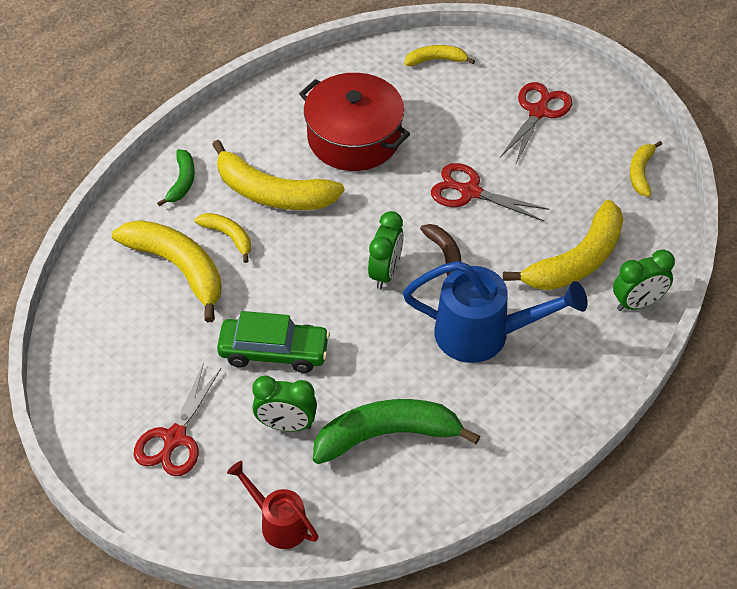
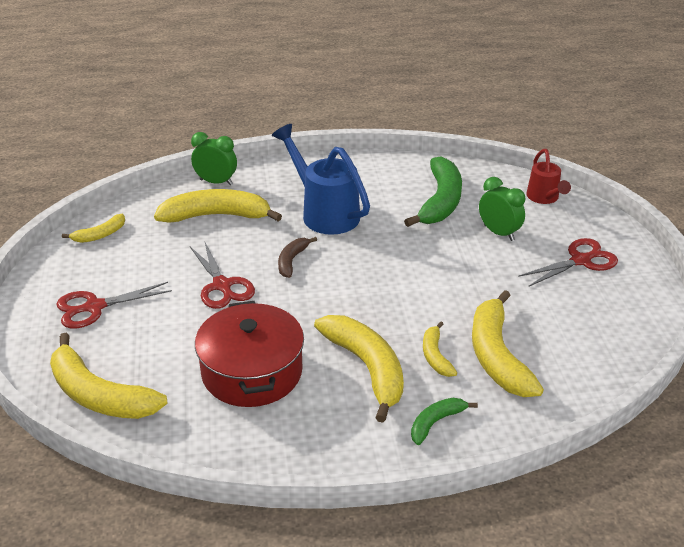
camera: 140 degrees left, 15 degrees down
(274, 352) = (471, 270): green car -> none
(385, 272) = (344, 272): green clock -> none
(386, 435) = (440, 201): green banana -> green banana turned 105 degrees counterclockwise
(436, 60) = (99, 395): yellow banana -> yellow banana, size x1.94

